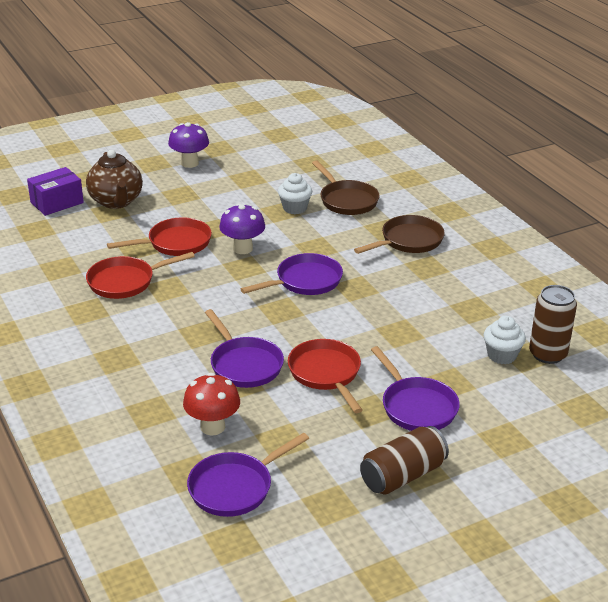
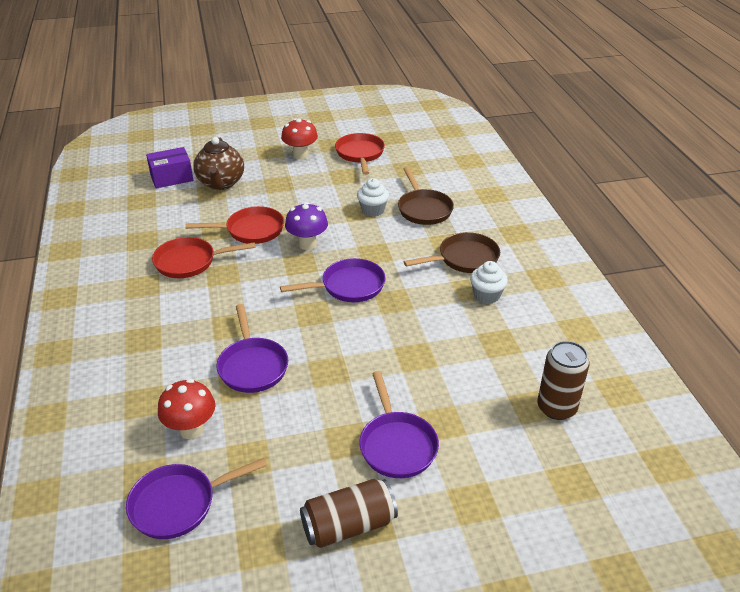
camera: 15 degrees right, 5 degrees up
(189, 163) = (300, 155): purple mushroom -> red mushroom
(326, 374) = (324, 390): red pan -> red pan (360, 154)
(501, 355) = (508, 400): white cupcake -> white cupcake (486, 295)

